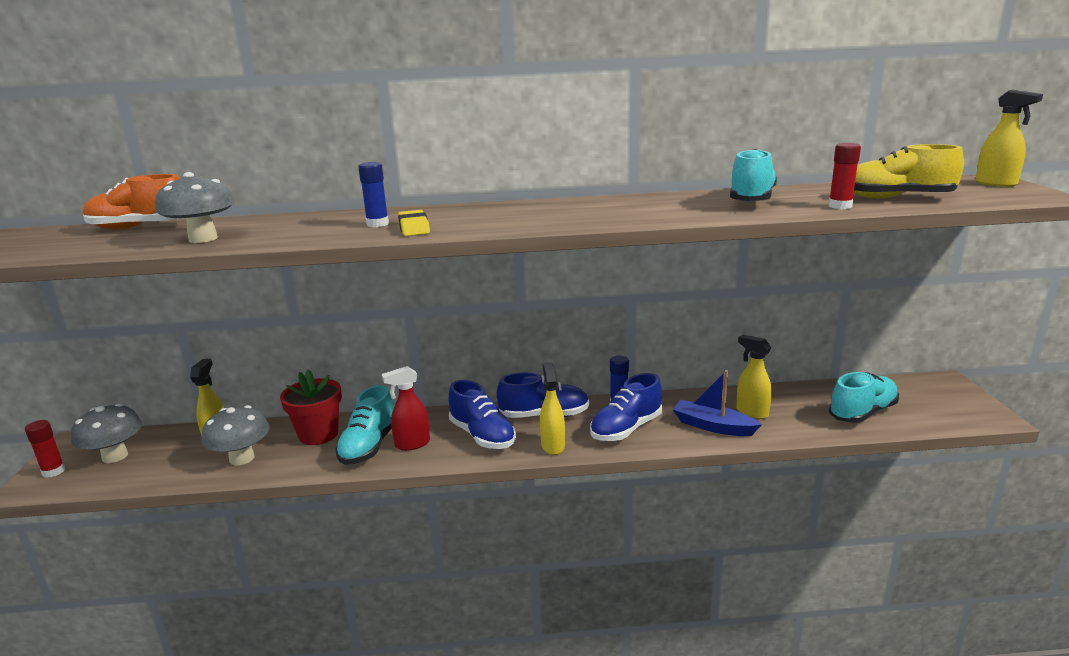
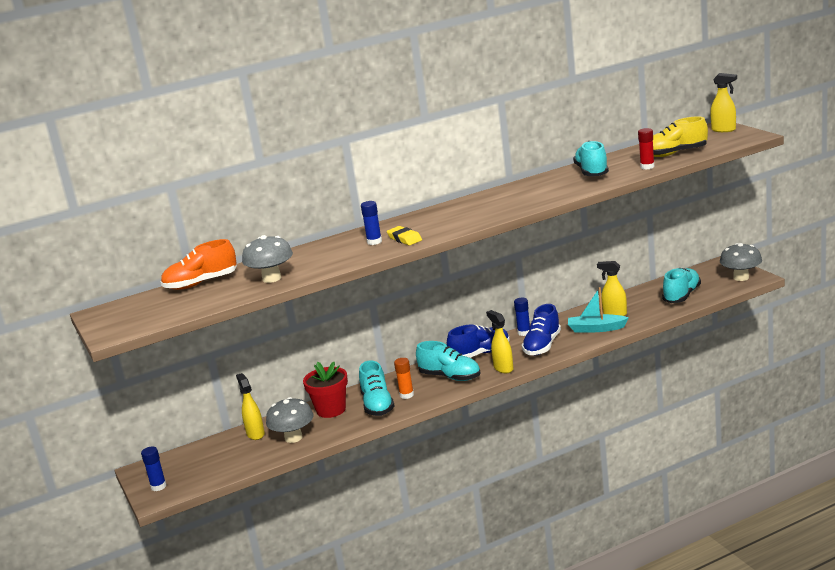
camera: 20 degrees left, 0 degrees up
(53, 471) = (158, 486): red glue stick -> blue glue stick
(115, 456) = (192, 466): grey mushroom -> grey mushroom (741, 277)
(412, 444) = (406, 395): red spray bottle -> orange glue stick
(482, 436) = (450, 377): blue shoe -> turquoise shoe
(713, 426) = (596, 329): blue boat -> turquoise boat

